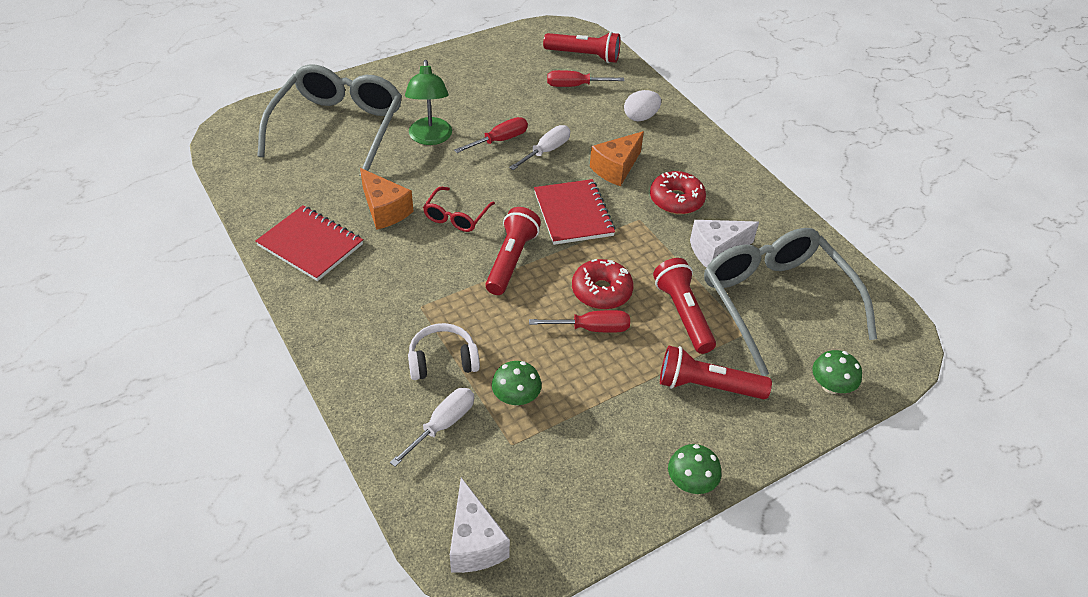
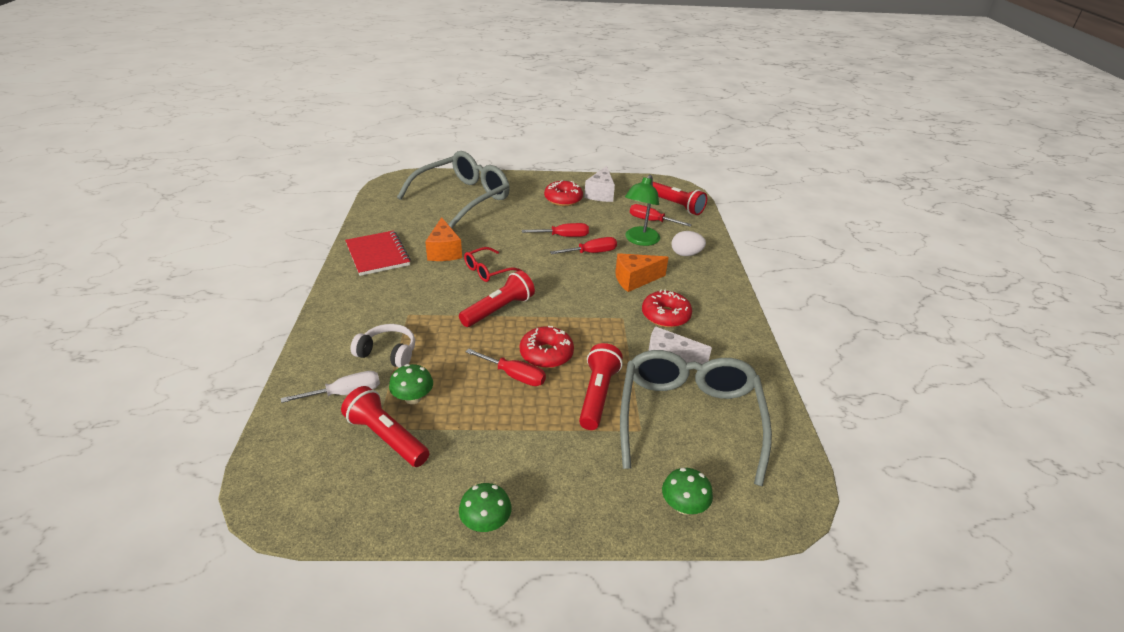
camera: 30 degrees right, 10 degrees down
(430, 138) = (516, 221): green lamp -> green lamp (639, 240)
(457, 89) = (563, 199): none -> red donut
(474, 542) = (283, 482): white cheese -> white cheese (600, 194)
(546, 151) = (591, 253): white screwdriver -> red screwdriver
(573, 214) = (573, 297): red notebook -> none
(707, 386) = (569, 455): red flashlight -> red flashlight (386, 437)

